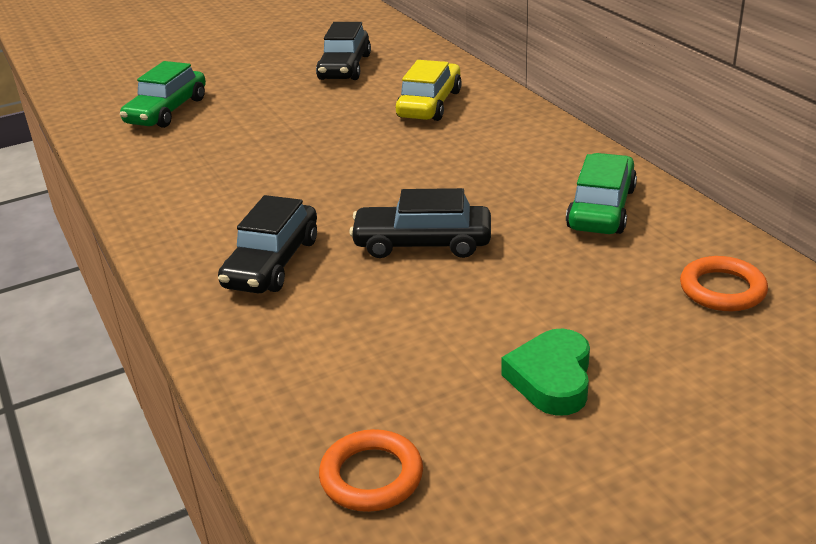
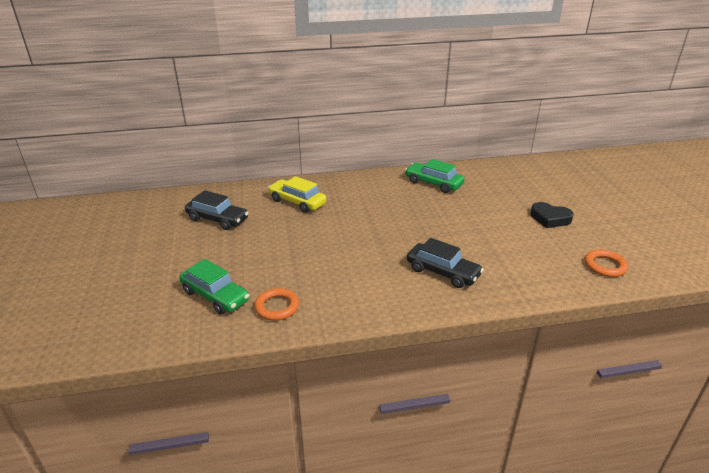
camera: 75 degrees left, 0 degrees up
(422, 243) = (443, 228): black car -> none
(551, 378) = (550, 218): green heart -> black heart
(722, 289) = (501, 176): orange ring -> orange ring (277, 307)

